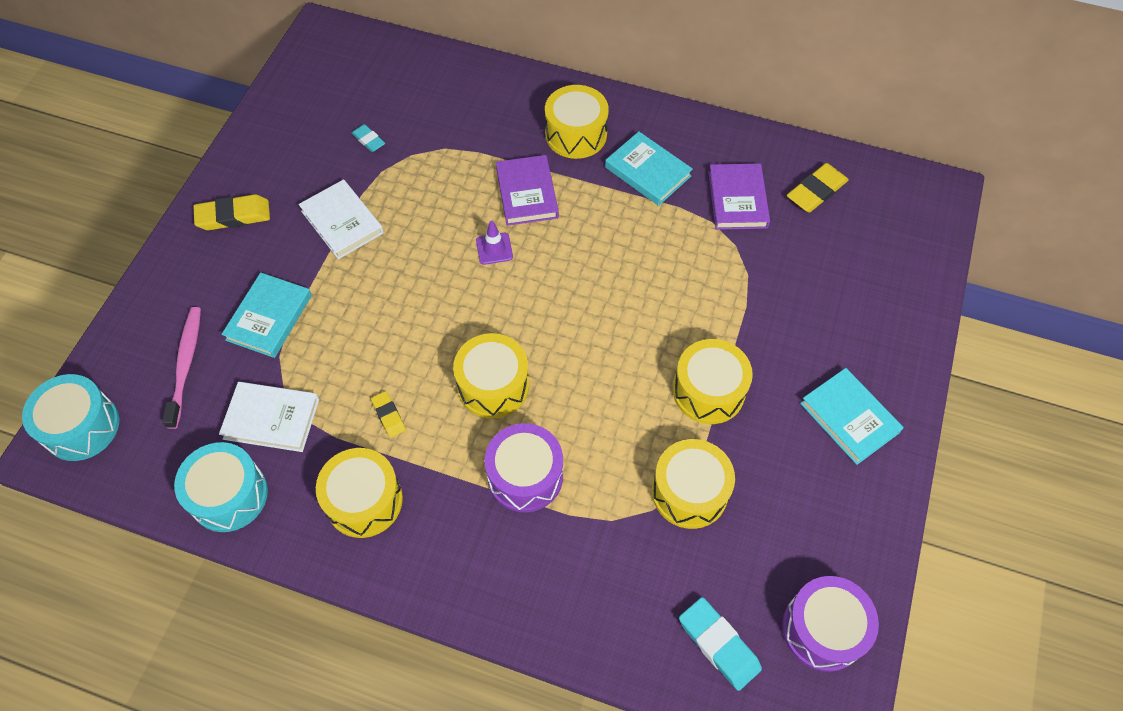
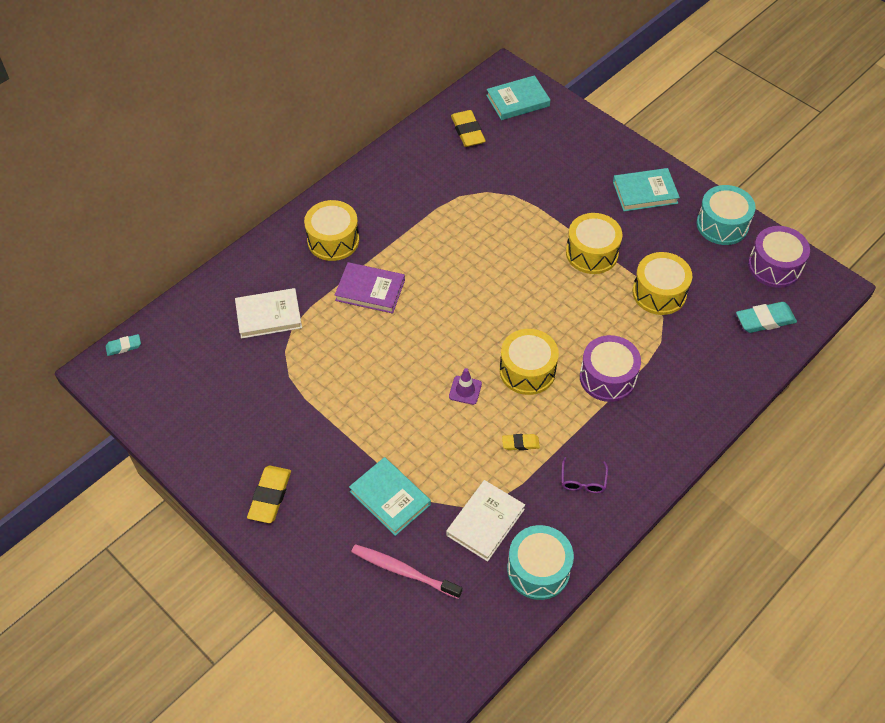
camera: 65 degrees left, 5 degrees down
(81, 426) = (424, 666): turquoise drum -> turquoise drum (722, 225)
(342, 222) = (324, 419): white book -> white book (269, 316)
(364, 500) = (583, 481): yellow drum -> purple glasses
(368, 140) = (250, 375): turquoise eraser -> turquoise eraser (124, 346)
(494, 249) = (409, 328): purple traffic cone -> purple traffic cone (465, 390)
(648, 171) = (395, 212): turquoise book -> turquoise book (517, 101)
(737, 199) = (449, 174): purple book -> none

